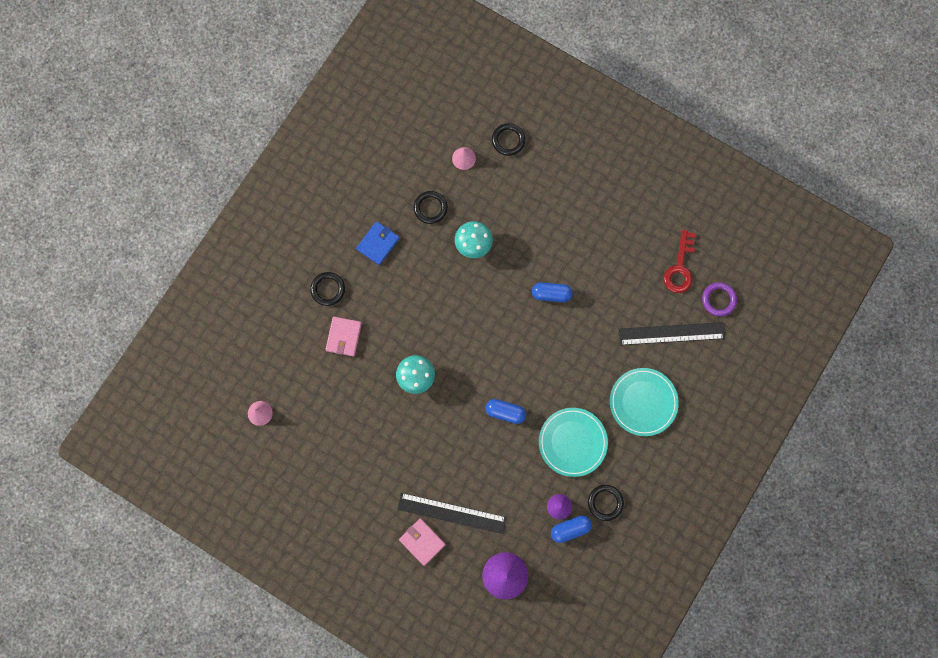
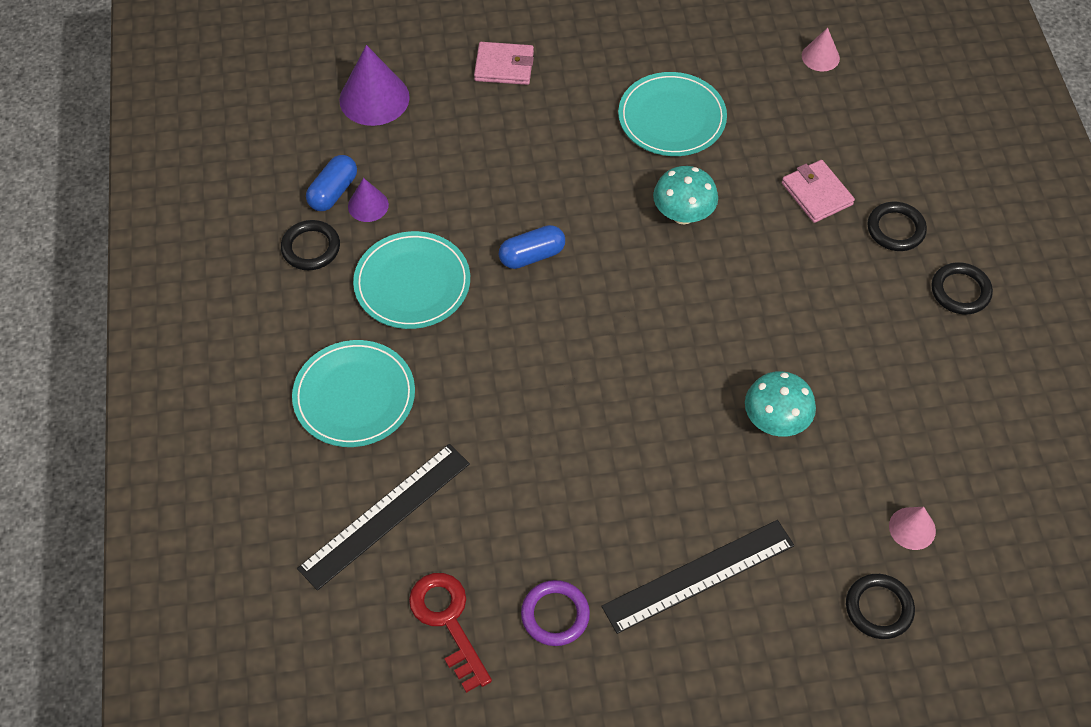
camera: 140 degrees right, 20 degrees down
(369, 437) = (672, 118): none -> turquoise plate
(378, 243) = (897, 326): blue wallet -> none
(430, 208) = (882, 423): black ring -> black ring (960, 291)
(451, 513) = (496, 113): black ruler -> black ruler (698, 575)
(551, 294) = (605, 438): blue capsule -> none
(718, 300) = (349, 619): purple ring -> purple ring (555, 615)

